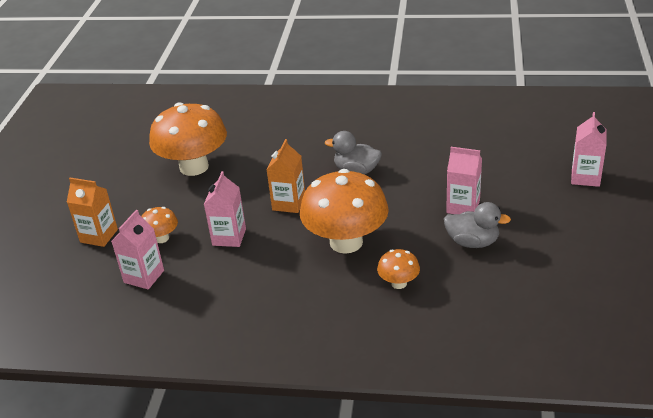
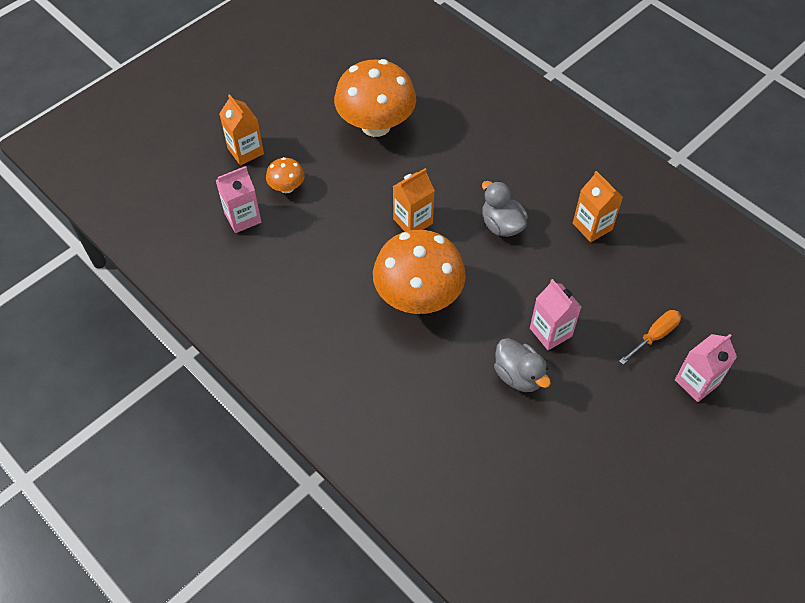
camera: 35 degrees right, 20 degrees up
(229, 237) = (336, 223): pink carton -> none
(398, 283) = (418, 370): orange mushroom -> none
(418, 139) = (592, 226): none -> orange carton
(530, 170) = (655, 336): none -> orange screwdriver

